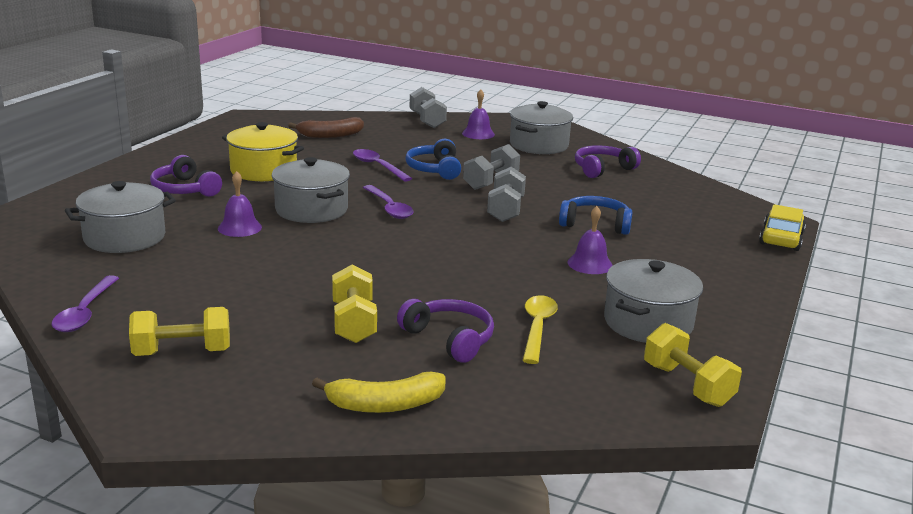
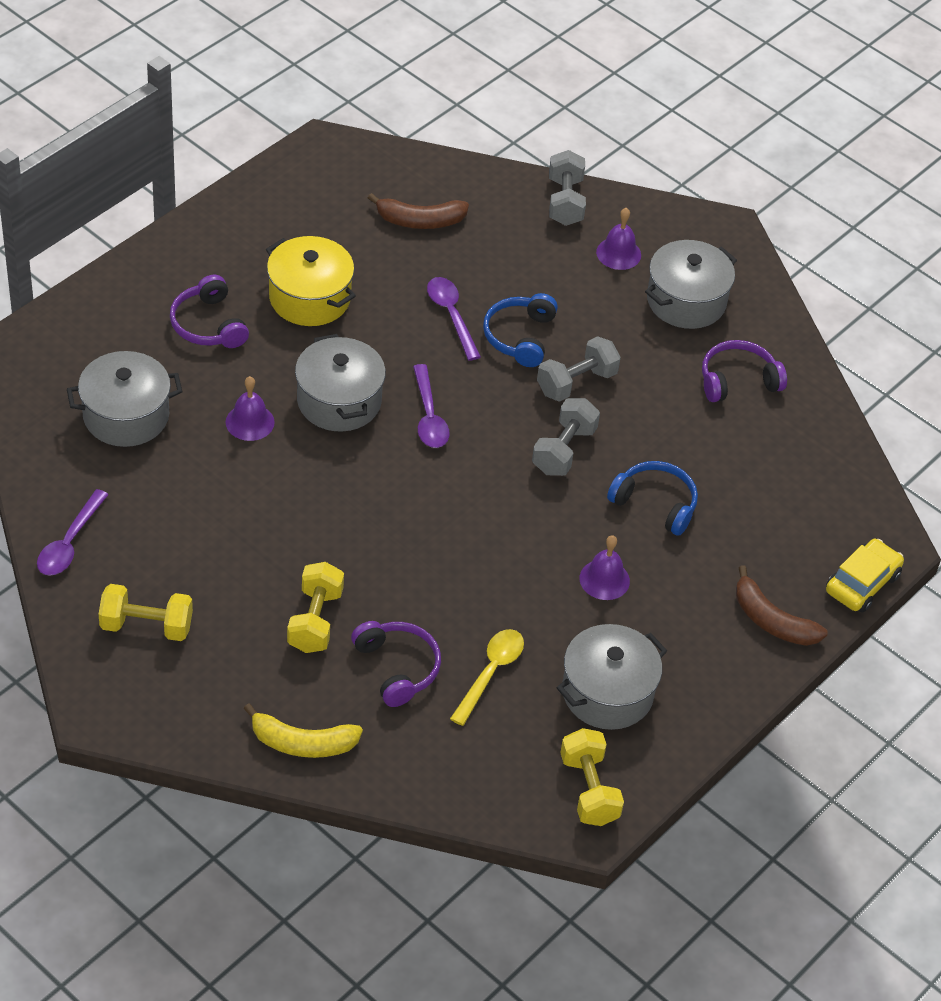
camera: 15 degrees right, 25 degrees up
(737, 265) = (772, 621): none -> brown banana

